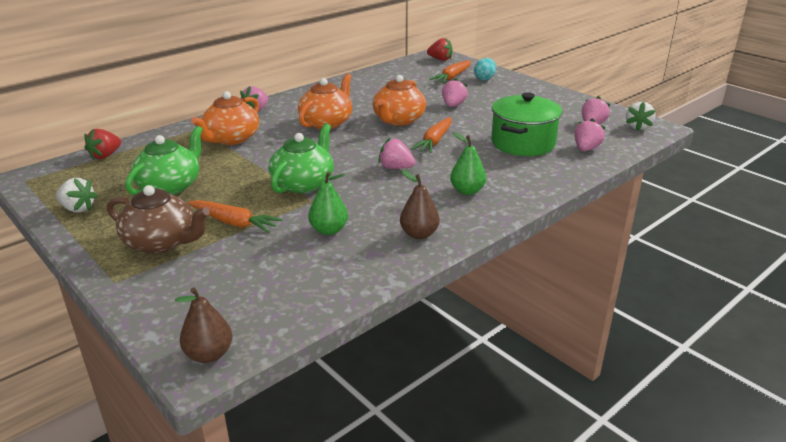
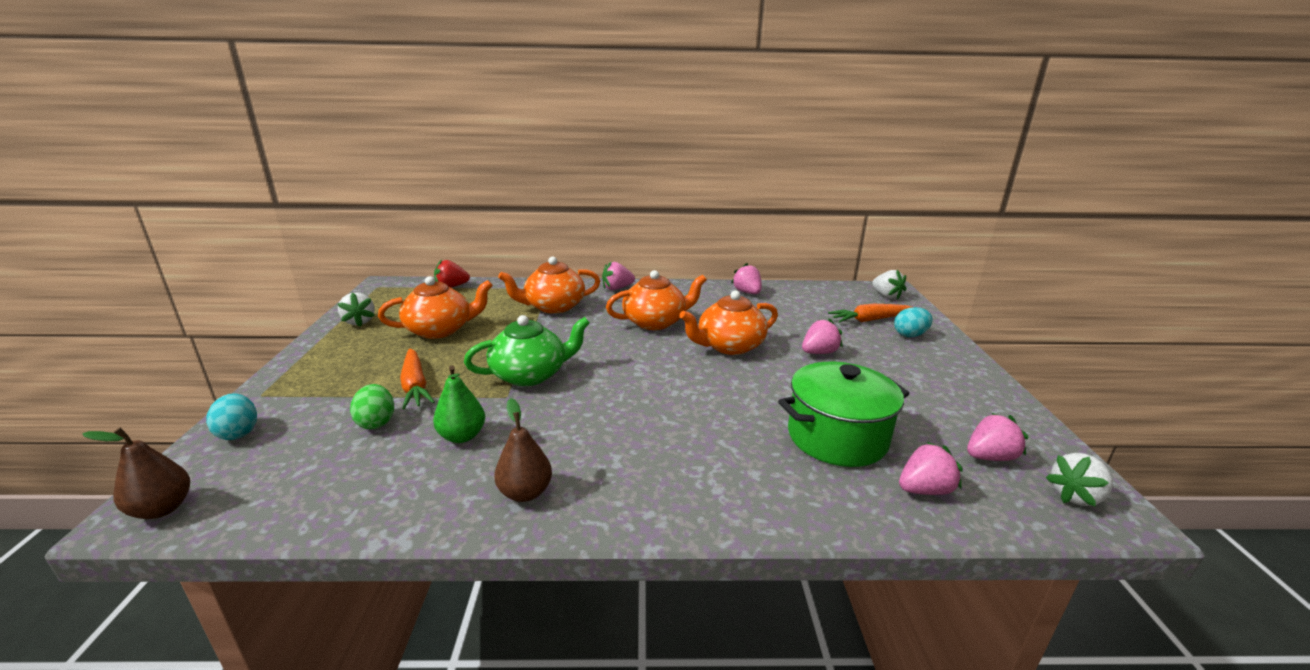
camera: 40 degrees right, 5 degrees down
(158, 303) = (238, 432): none -> turquoise egg
(162, 242) = (344, 377): brown teapot -> none
(170, 186) = (440, 330): green teapot -> orange teapot
(253, 251) = (376, 422): none -> green egg
(395, 168) = (637, 398): pink strawberry -> pink strawberry (747, 292)
(435, 141) = (729, 386): orange carrot -> none
(440, 59) = (886, 296): red strawberry -> white strawberry
(467, 191) = (665, 467): green pear -> none

